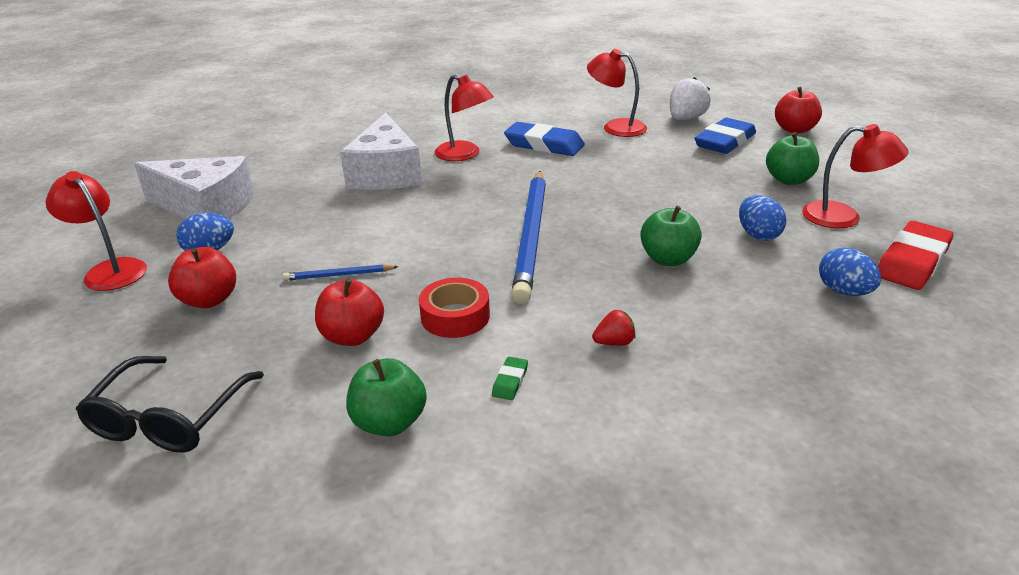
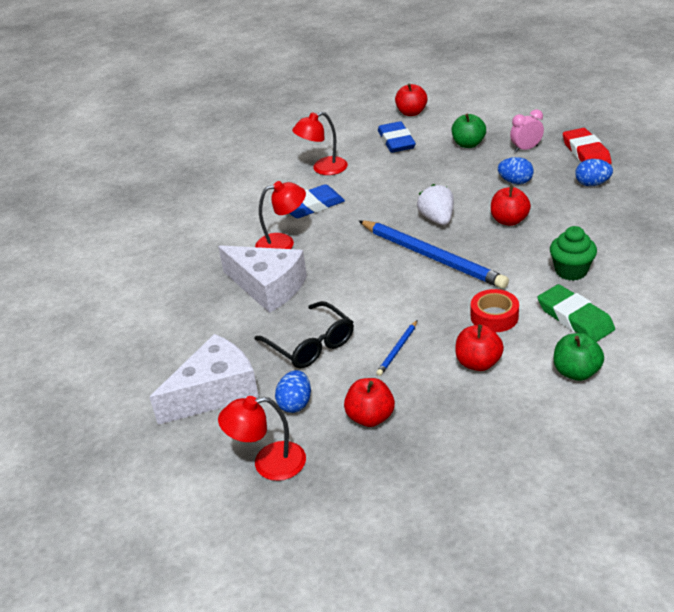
camera: 50 degrees left, 5 degrees up
(168, 419) = (500, 461): black glasses -> black glasses (311, 345)
(510, 381) = (575, 318): green eraser -> green eraser, size x2.33
(614, 342) = (571, 271): red strawberry -> green cupcake
(668, 259) = (509, 220): green apple -> red apple
(685, 119) = (346, 139): white strawberry -> white strawberry (437, 219)
(843, 217) = (526, 149): red lamp -> pink clock

